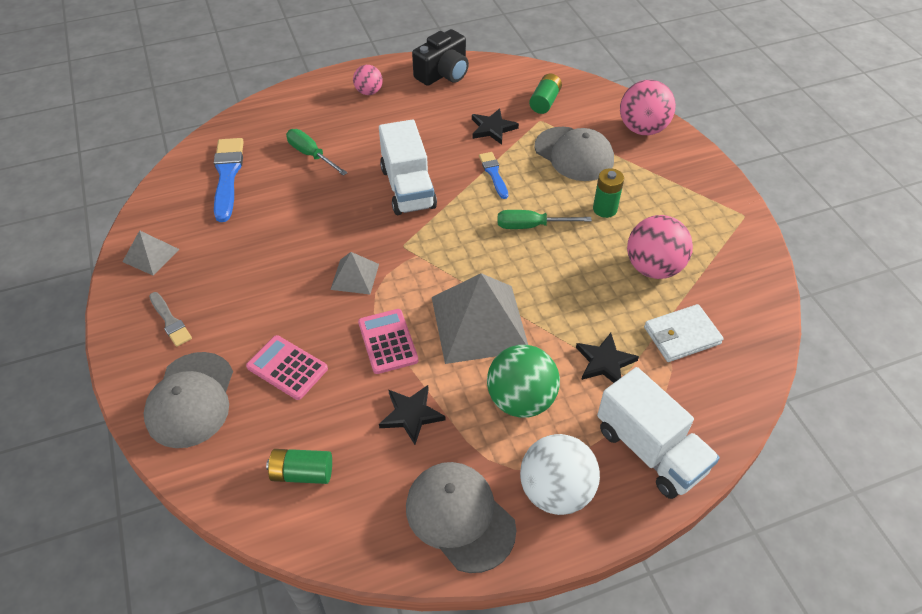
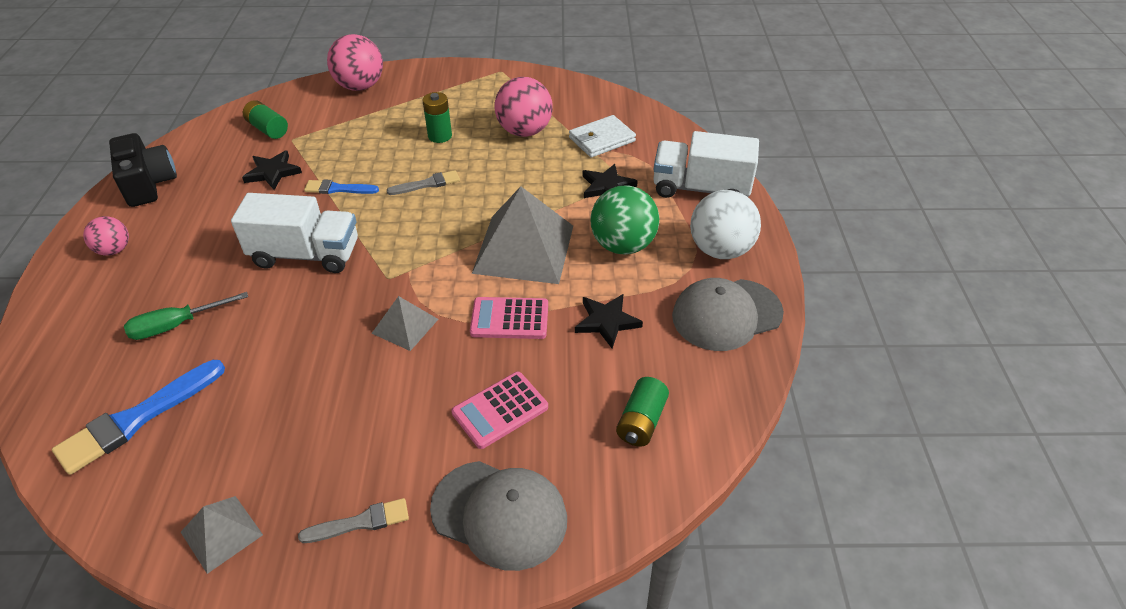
camera: 70 degrees left, 5 degrees down
(227, 175) = (137, 419): blue brush -> blue brush turned 60 degrees counterclockwise
(531, 226) = (427, 184): green screwdriver -> grey brush
(574, 154) = (356, 133): grey cap -> none
(650, 450) = (700, 189): white truck -> white truck turned 150 degrees counterclockwise
(682, 336) = (602, 139): white wallet -> white wallet turned 60 degrees clockwise

